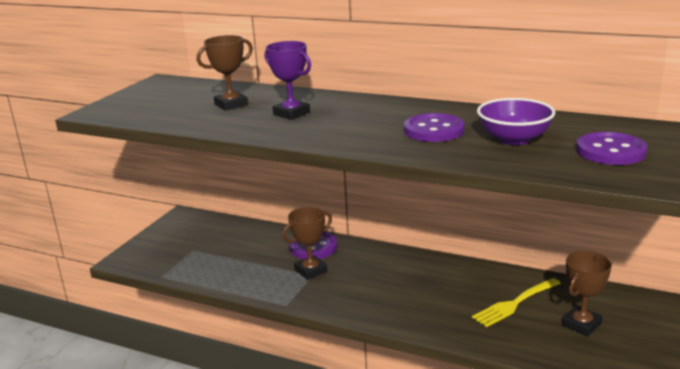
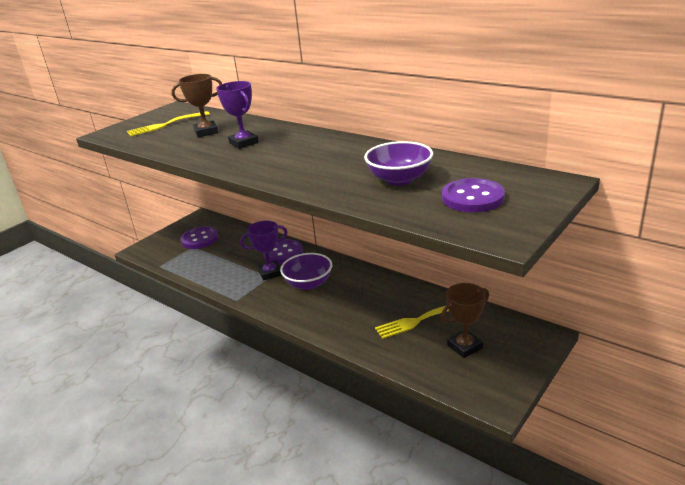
camera: 15 degrees right, 5 degrees up
(168, 99) = (165, 125): none -> yellow fork
(310, 270) = (270, 273): brown trophy -> purple trophy
(365, 278) = (308, 284): none -> purple bowl
(433, 130) = (340, 166): purple button -> purple button (199, 239)

